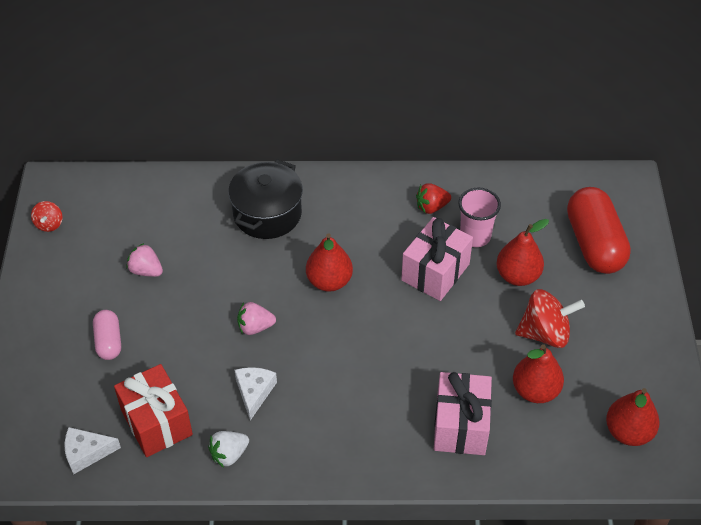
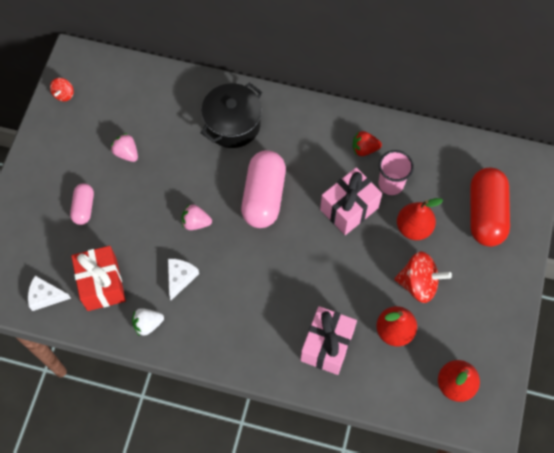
camera: 15 degrees right, 15 degrees up
(329, 281) = (263, 196): red pear -> pink capsule

